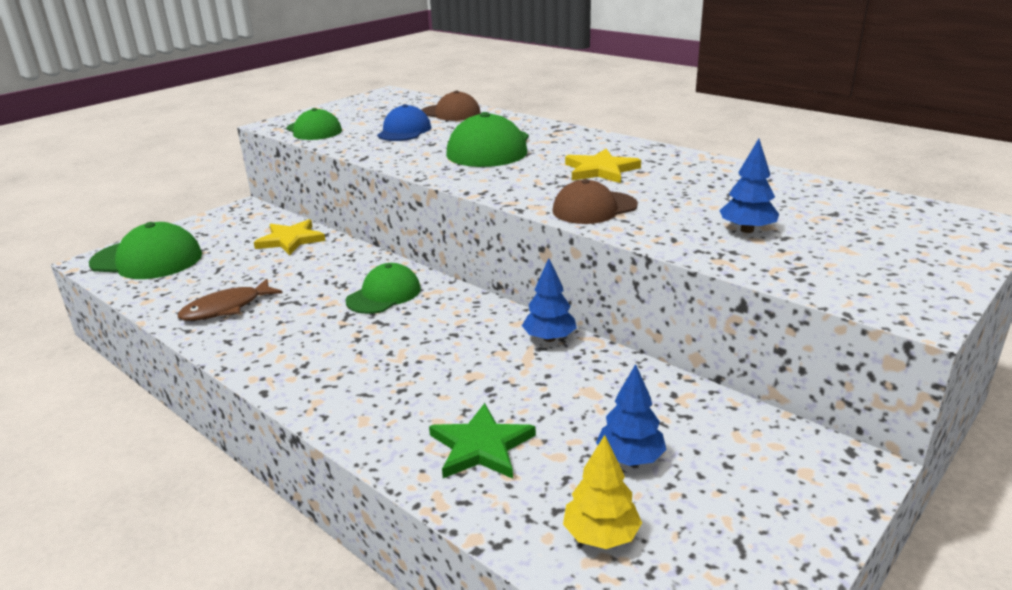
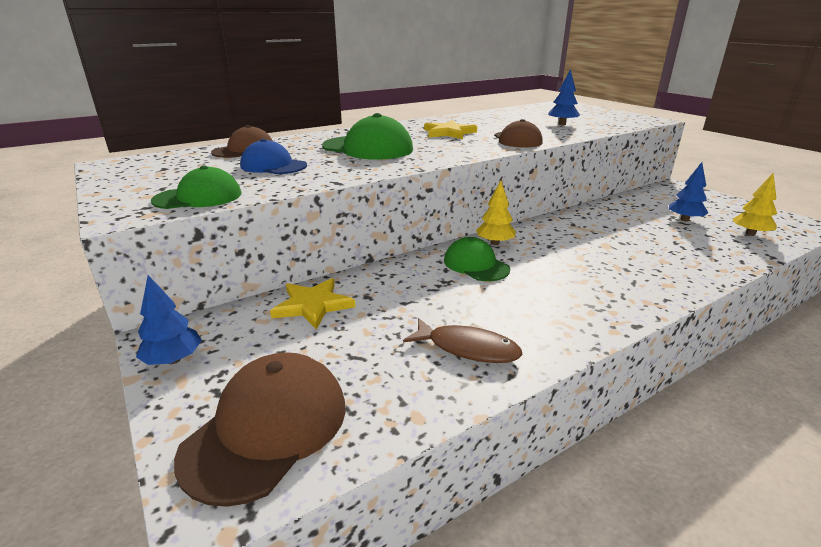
camera: 75 degrees left, 0 degrees up
(147, 259) = (267, 428): green cap -> brown cap
(226, 308) = (467, 348): brown fish -> brown fish turned 45 degrees counterclockwise
(446, 299) = (494, 243): none -> yellow tree
(481, 446) = (687, 251): green star -> none
(549, 338) = (561, 220): blue tree -> blue tree (173, 360)

